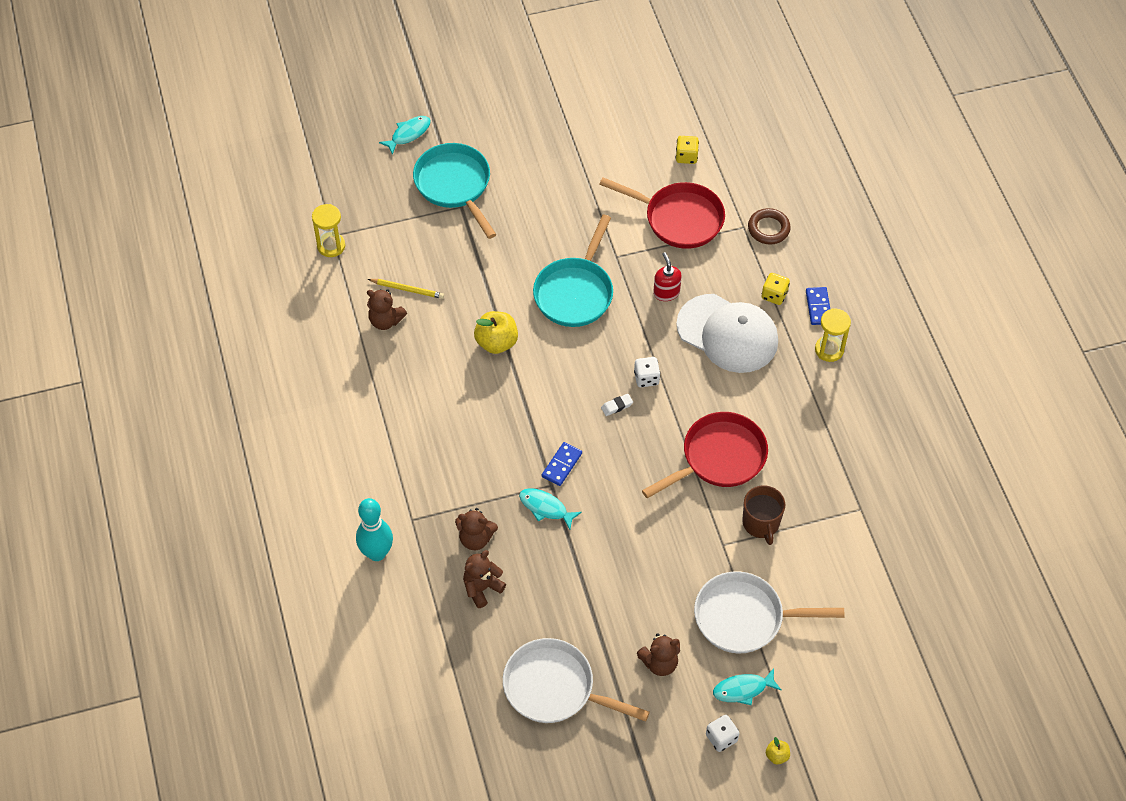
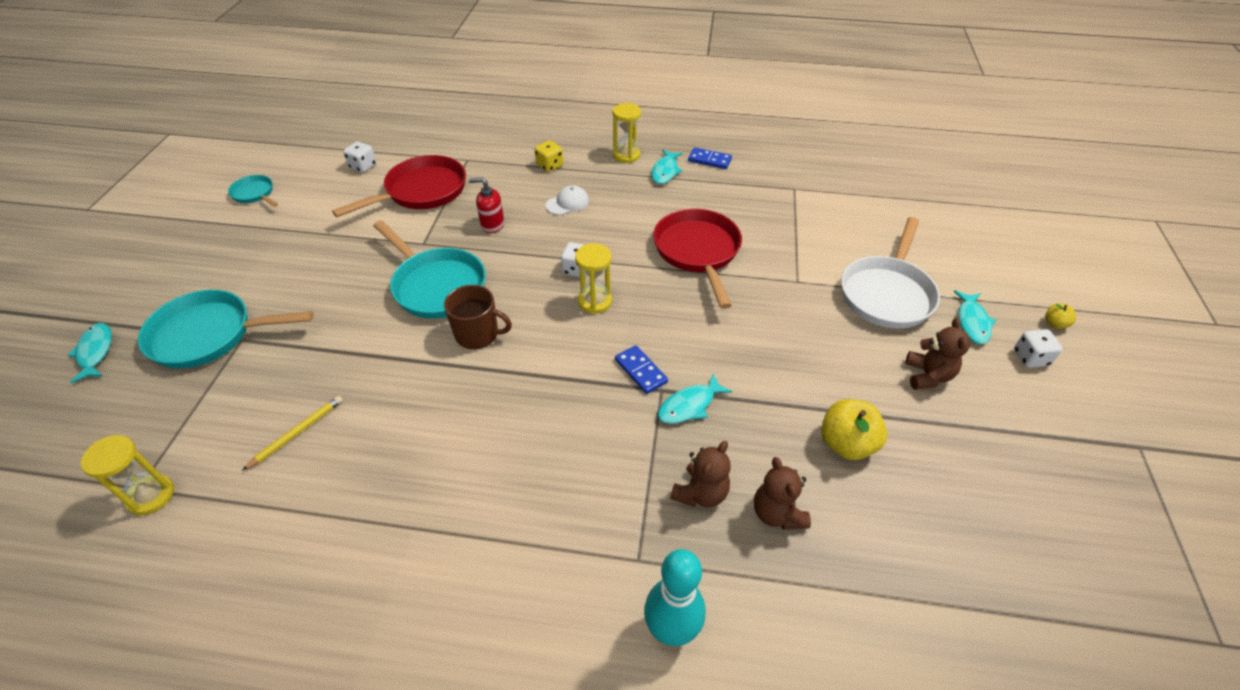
camera: 65 degrees left, 10 degrees down
(385, 320) = (319, 474): brown teddy bear -> none
(496, 342) = (443, 372): yellow apple -> yellow apple (846, 444)
(554, 688) = (945, 486): white pan -> none
(607, 106) = (255, 194): none -> turquoise pan
(617, 406) = (595, 301): white eraser -> yellow hourglass
(686, 156) = (363, 166): yellow dice -> white dice
(728, 334) = (567, 203): white cap -> white cap, size x0.42
(761, 523) = (783, 249): brown mug -> brown mug (478, 334)
(768, 229) = (482, 148): brown ring -> none
(818, 307) = (580, 148): blue domino -> blue domino (709, 160)
(822, 392) = (665, 171): none -> turquoise fish

